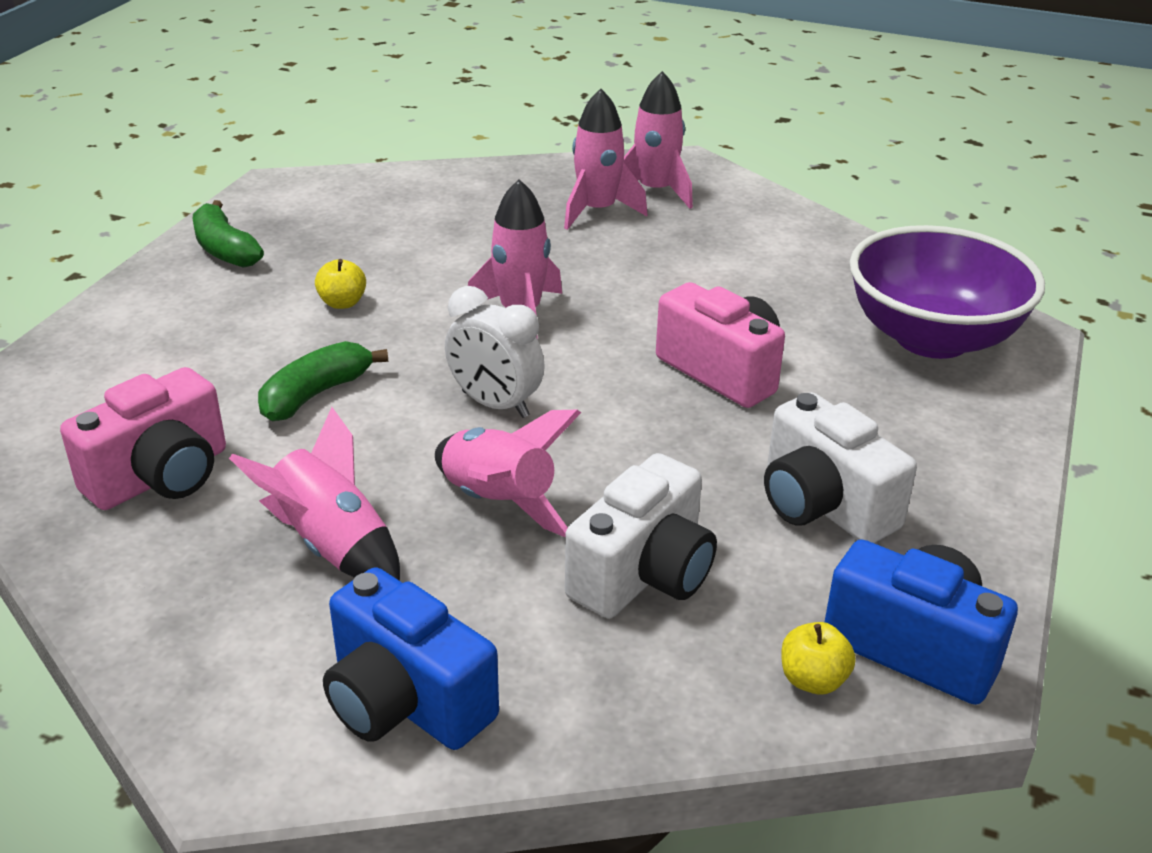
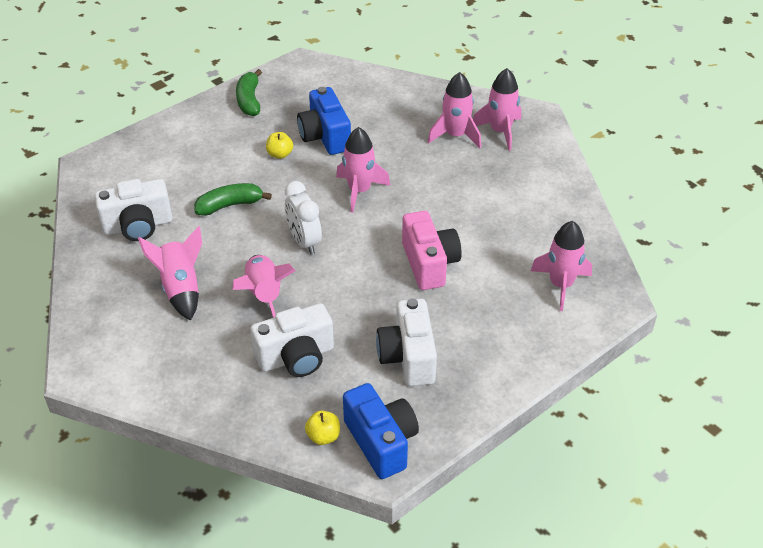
camera: 30 degrees right, 10 degrees up
(161, 476) = (138, 226): pink camera -> white camera
(405, 701) = (158, 372): blue camera -> blue camera (325, 136)
(932, 338) = (561, 285): purple bowl -> pink rocket

